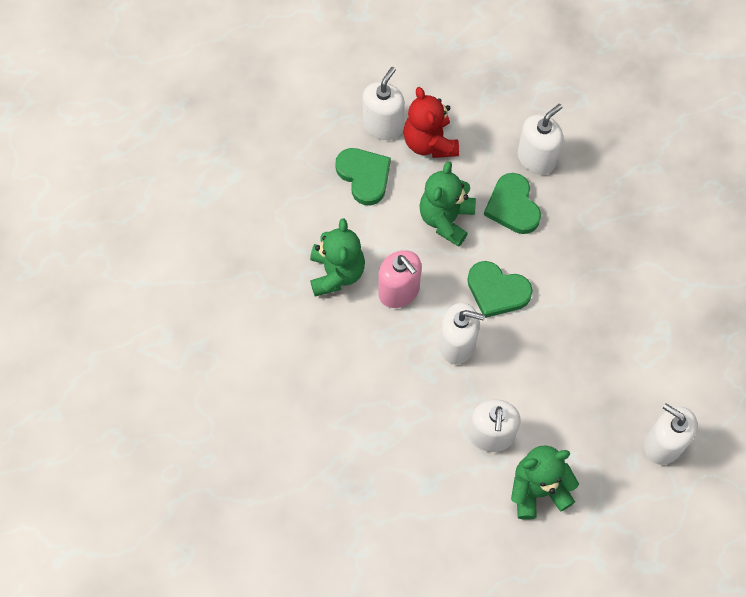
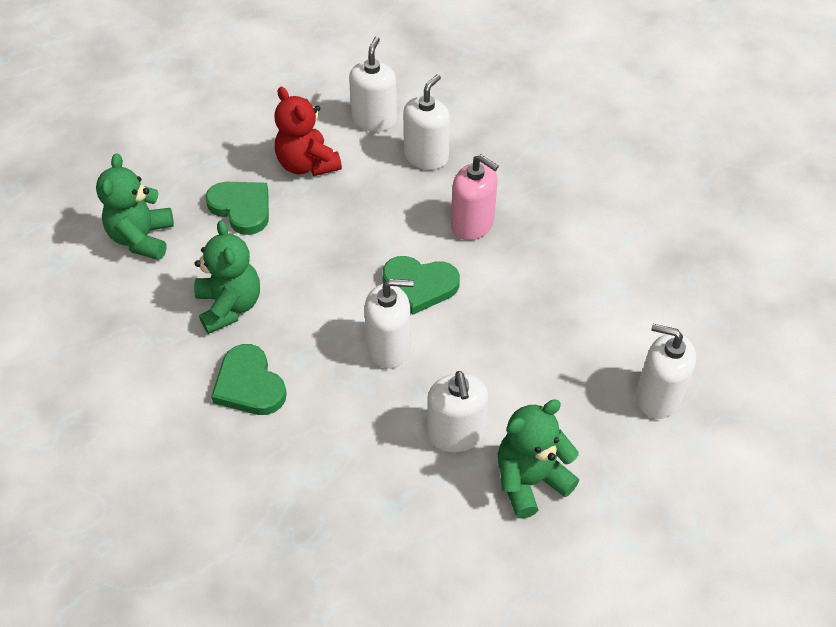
camera: 15 degrees left, 15 degrees down
(383, 125) = (252, 159): white soap dispenser -> white soap dispenser (374, 120)
(399, 291) = (307, 309): pink soap dispenser -> pink soap dispenser (472, 224)
(446, 219) = (343, 230): green teddy bear -> green teddy bear (142, 238)
(512, 206) = (413, 203): green heart -> green heart (249, 385)

